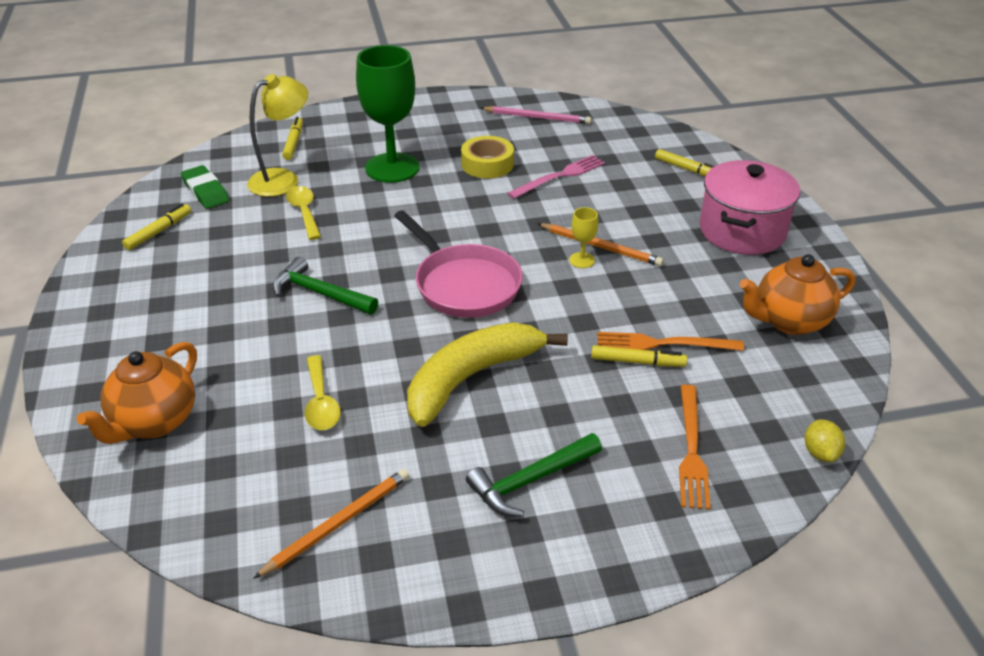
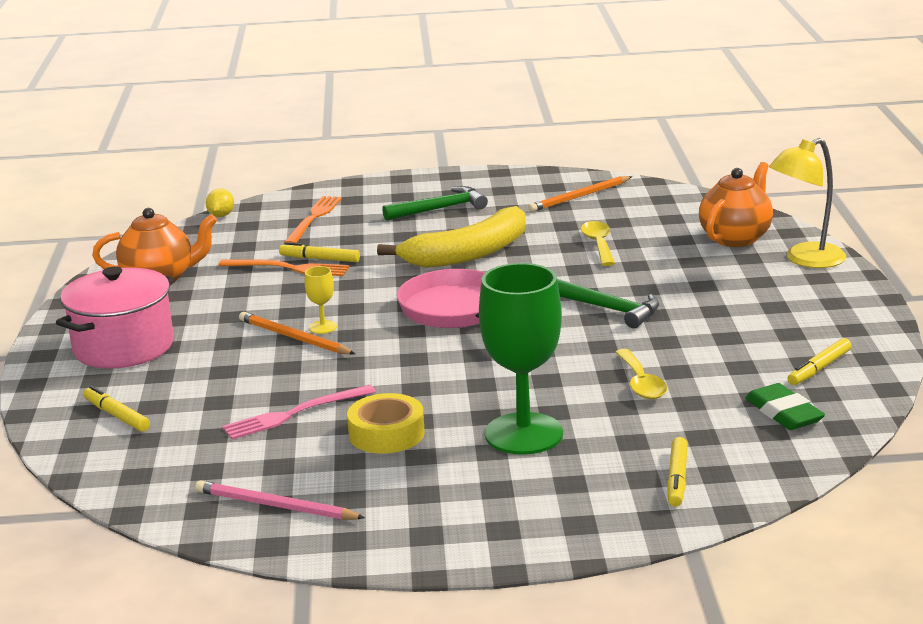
camera: 170 degrees left, 15 degrees down
(283, 179) = (679, 424): yellow lamp -> yellow lamp (805, 260)

